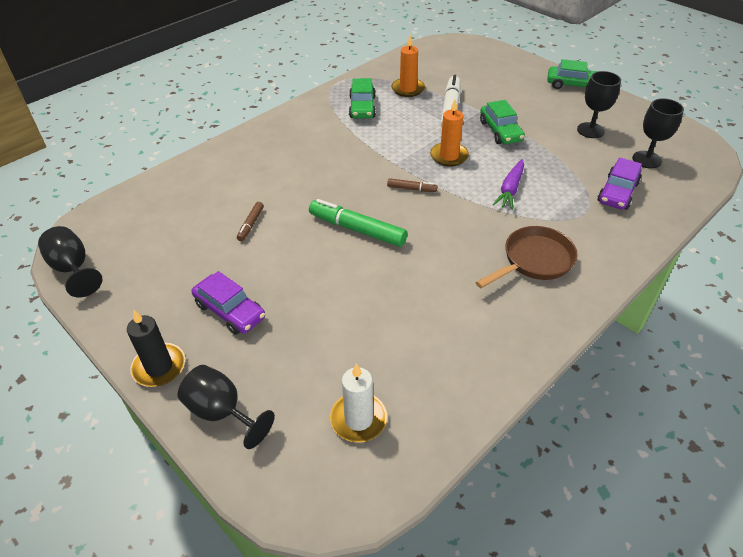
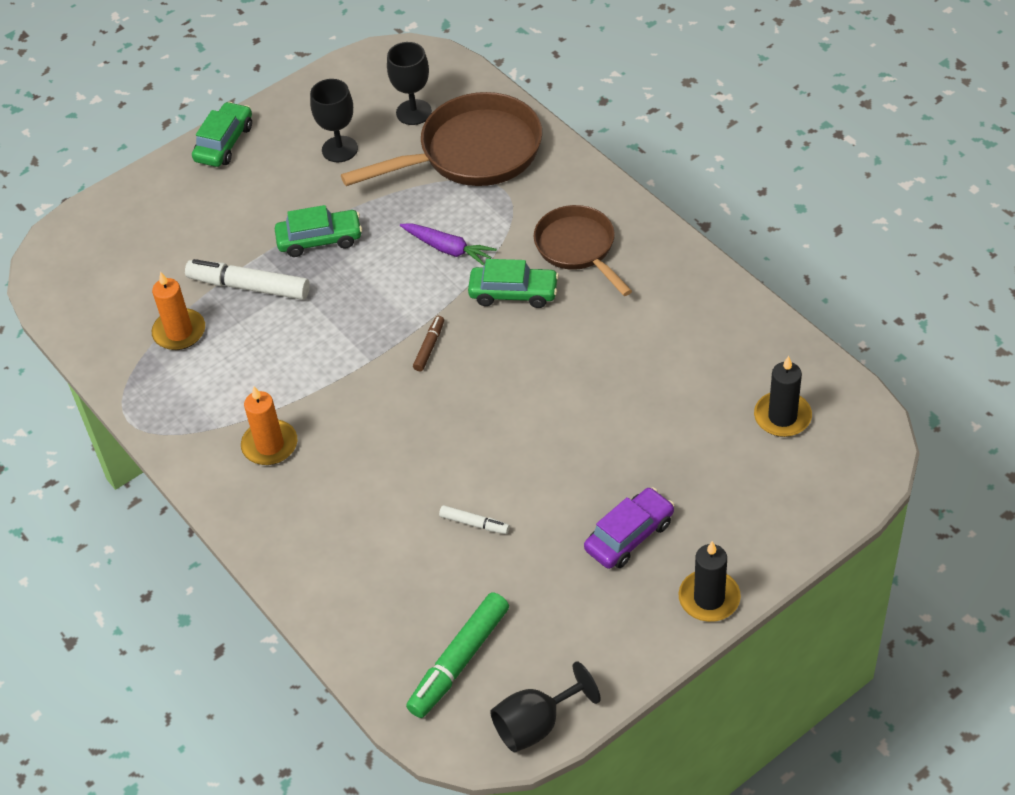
camera: 80 degrees left, 5 degrees up
(222, 412) = (771, 532): black goblet -> none
(251, 224) = (474, 523): brown marker -> white marker
(357, 229) = (501, 408): green marker -> green marker (459, 661)
(358, 419) = (782, 417): white candle -> black candle
(362, 107) = (216, 392): green car -> green car (513, 293)
(449, 156) = (365, 301): orange candle -> orange candle (270, 445)
(617, 192) = (472, 153): purple car -> brown pan

